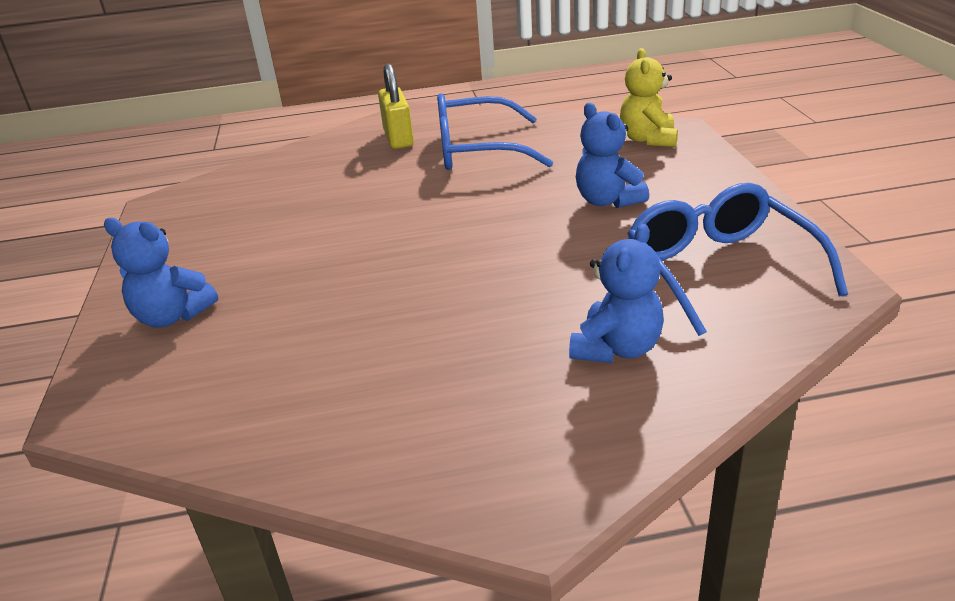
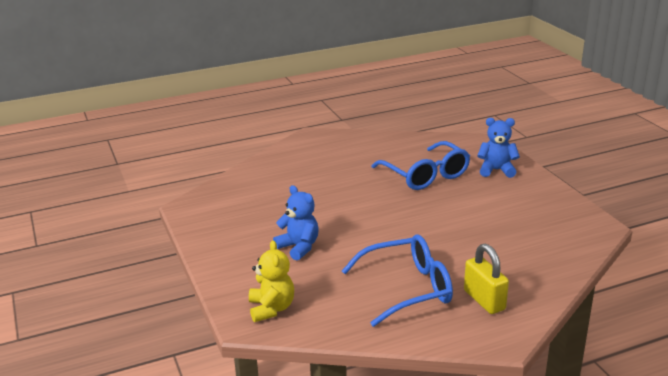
camera: 165 degrees right, 5 degrees down
(617, 348) = (288, 175): blue teddy bear -> none
(719, 269) = (239, 210): blue glasses -> blue glasses (426, 175)

